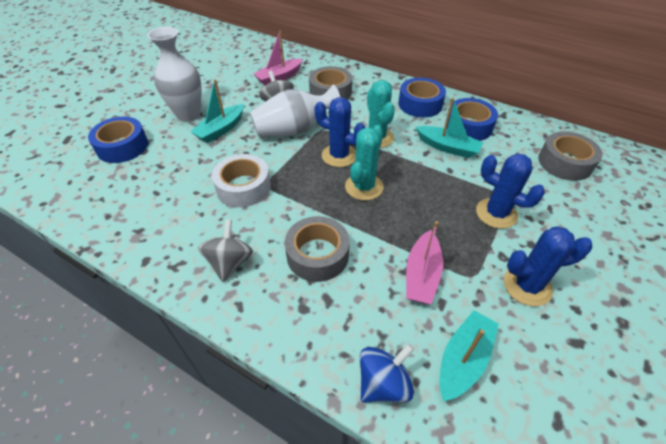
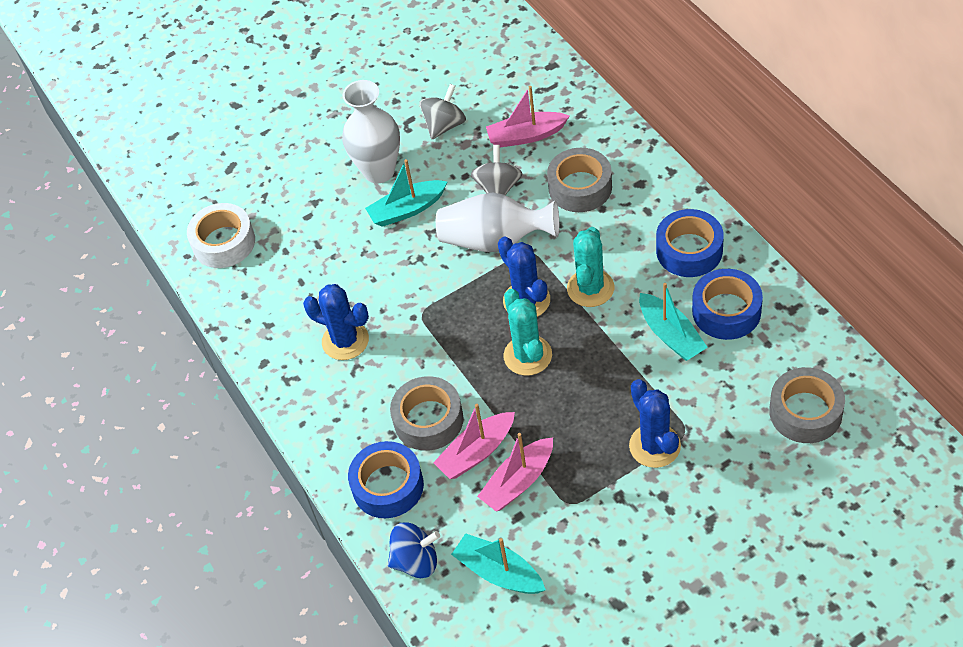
camera: 35 degrees right, 5 degrees up
(122, 146) = (287, 200): blue tape -> blue tape (388, 486)
(229, 262) = (340, 395): grey spinning top -> grey spinning top (444, 125)
(243, 187) = (394, 307): white tape -> white tape (224, 242)
(364, 187) = (527, 355): turquoise cactus -> turquoise cactus turned 75 degrees counterclockwise
(373, 265) = (476, 452): none -> pink boat
(463, 359) = (499, 572): turquoise boat -> turquoise boat turned 120 degrees counterclockwise
(527, 286) = (617, 535): blue cactus -> blue cactus (345, 341)

